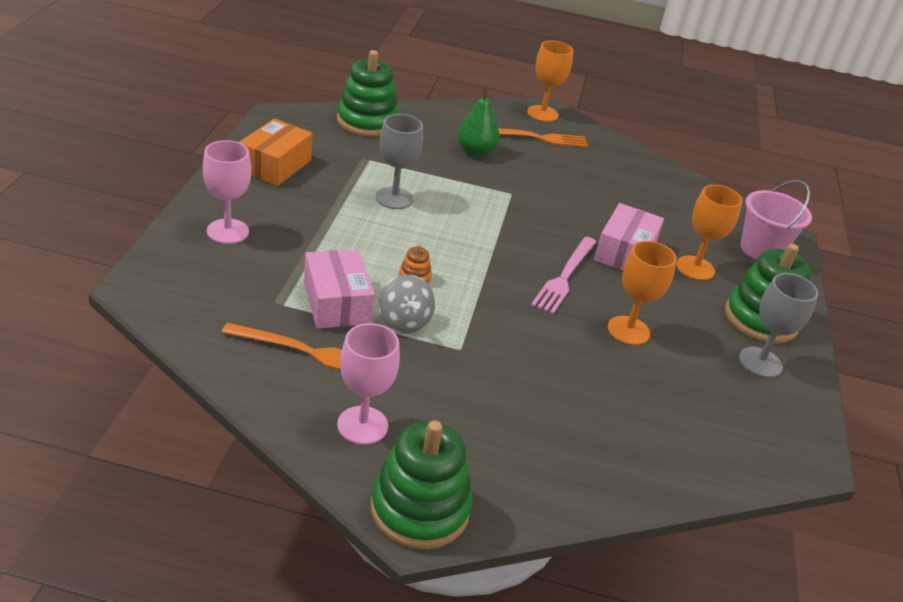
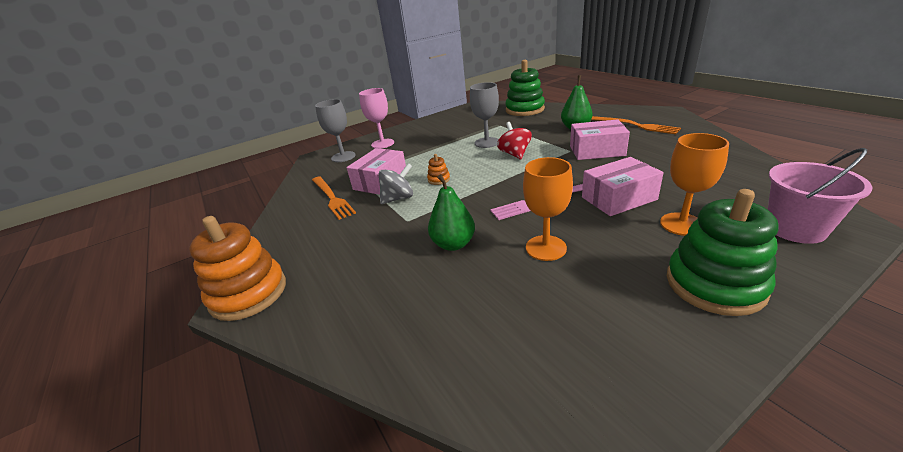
camera: 55 degrees right, 5 degrees down
(275, 165) = (446, 122): orange box -> none
(362, 425) = (297, 239): pink goblet -> none
(404, 322) = (398, 198): grey spinning top -> grey spinning top turned 150 degrees counterclockwise
(419, 509) = (248, 293): green stacking toy -> orange stacking toy
(455, 212) = (514, 154): none -> red spinning top
(539, 188) = (597, 151): none -> pink box
(542, 113) = (660, 114): orange goblet -> none
(547, 358) = (453, 244): none -> green pear
(760, 362) = (661, 320): grey goblet -> grey goblet (343, 157)

